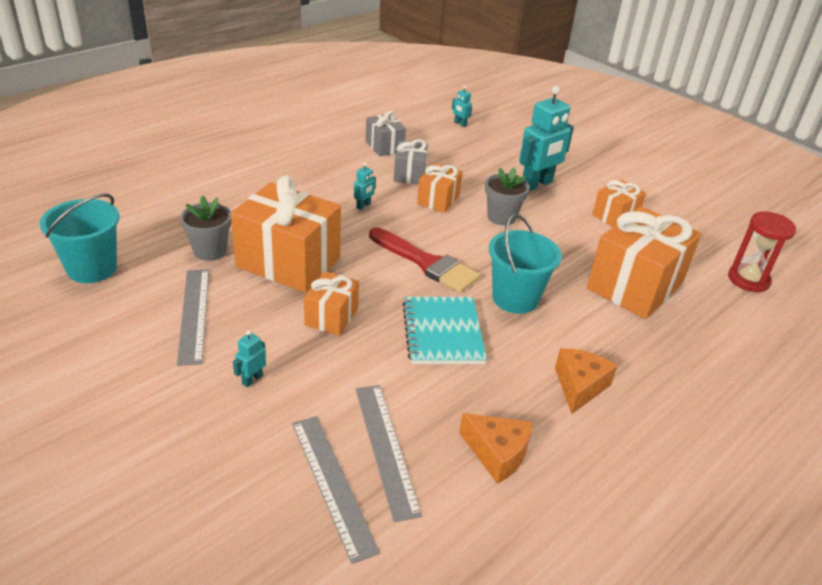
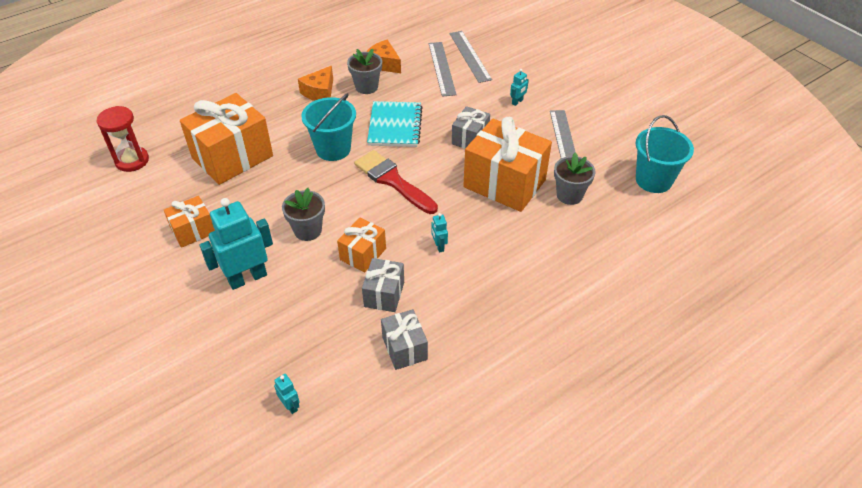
camera: 170 degrees left, 10 degrees up
(331, 316) = (470, 138): orange gift -> grey gift
(363, 206) = (439, 246): turquoise robot -> turquoise robot turned 60 degrees counterclockwise
(509, 400) = (366, 87): none -> grey flower pot

